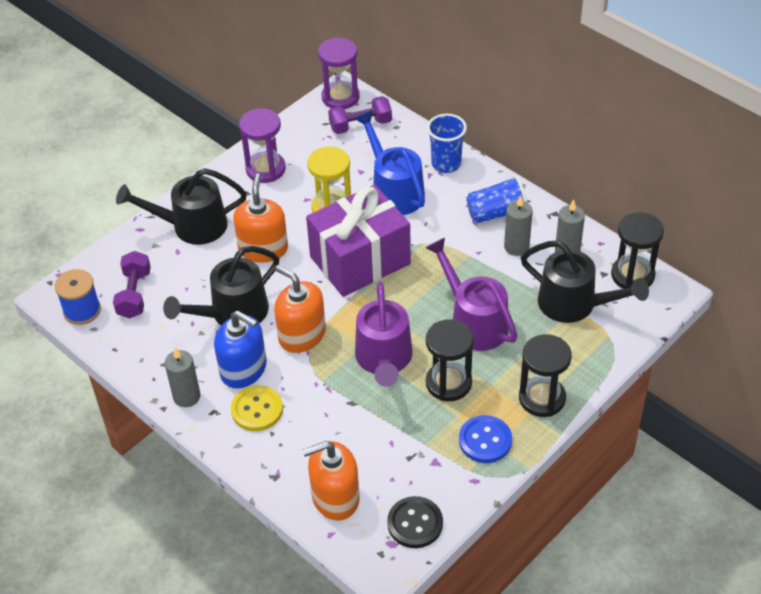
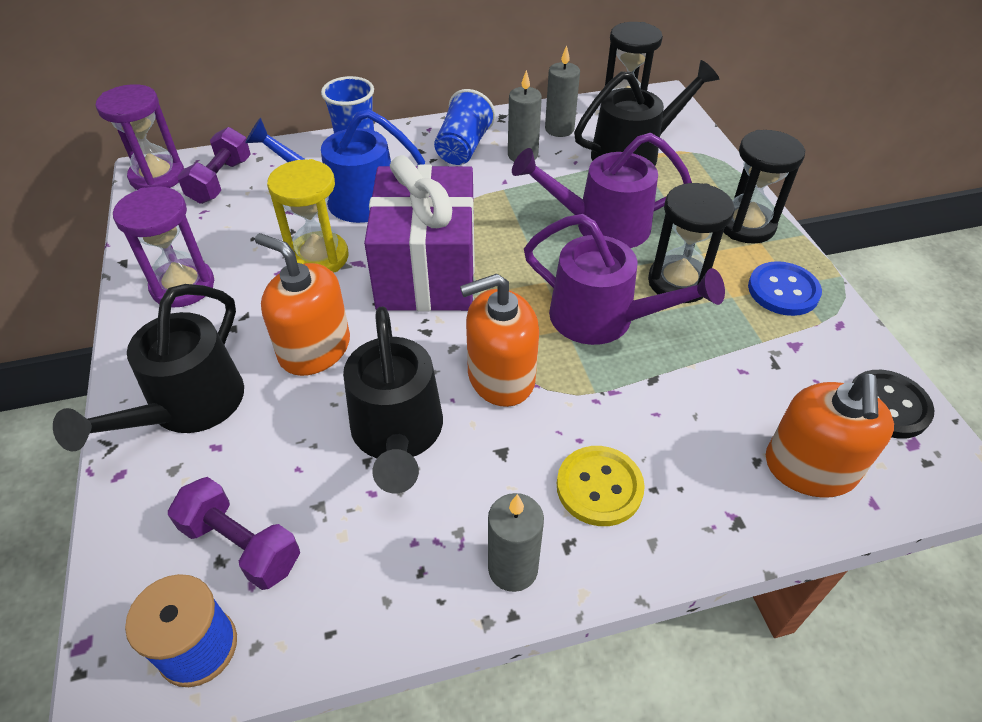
camera: 60 degrees left, 0 degrees up
(243, 369) = (512, 469): blue soap dispenser -> none

